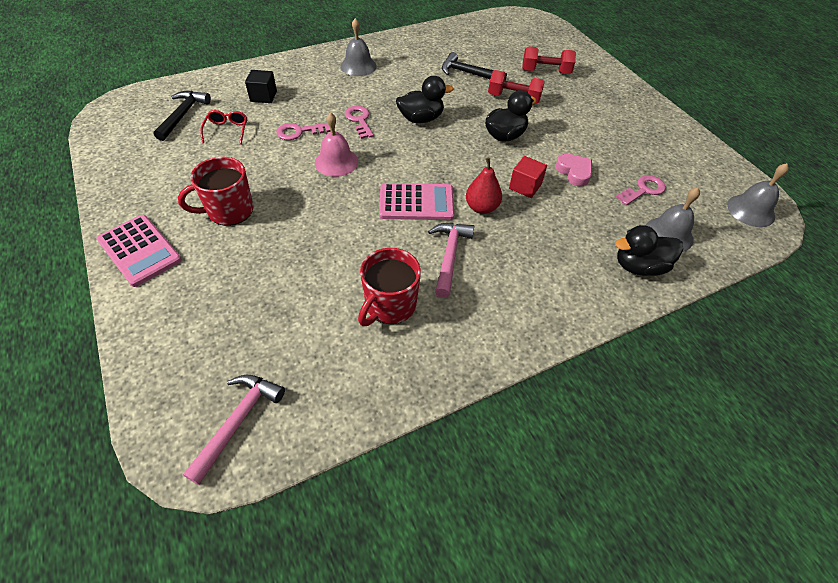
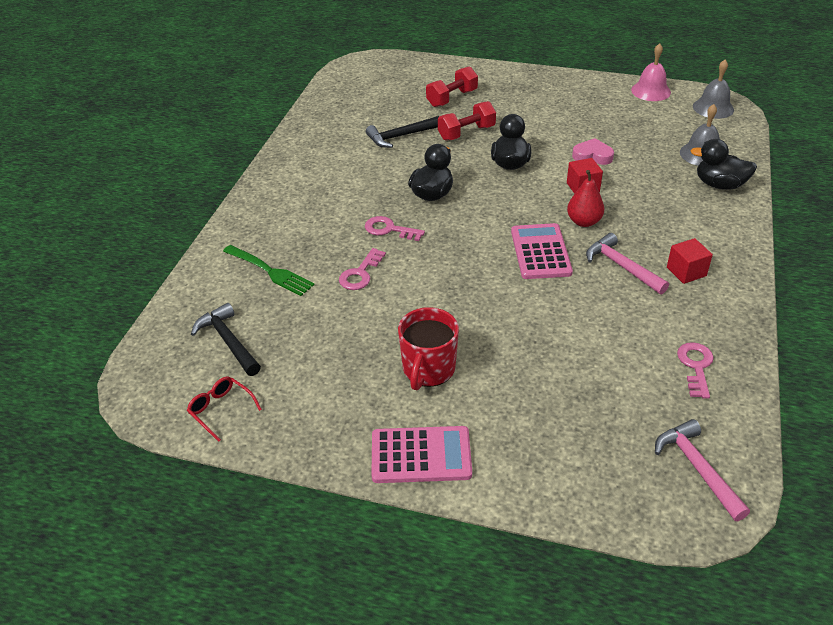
camera: 45 degrees left, 10 degrees down
(227, 130) = (297, 320): red glasses -> red glasses (221, 410)
(263, 96) = (270, 271): black cube -> green fork
(336, 162) = (434, 271): pink bell -> pink bell (651, 91)
(358, 66) = (302, 190): grey bell -> none
(389, 305) = (646, 325): red mug -> none
(416, 202) = (540, 252): pink calculator -> pink calculator turned 45 degrees counterclockwise
(487, 299) = (686, 271): none -> red cube
(639, 266) = (719, 185): black duck -> black duck turned 75 degrees clockwise
(643, 190) = (646, 137): pink key -> pink key (695, 366)

